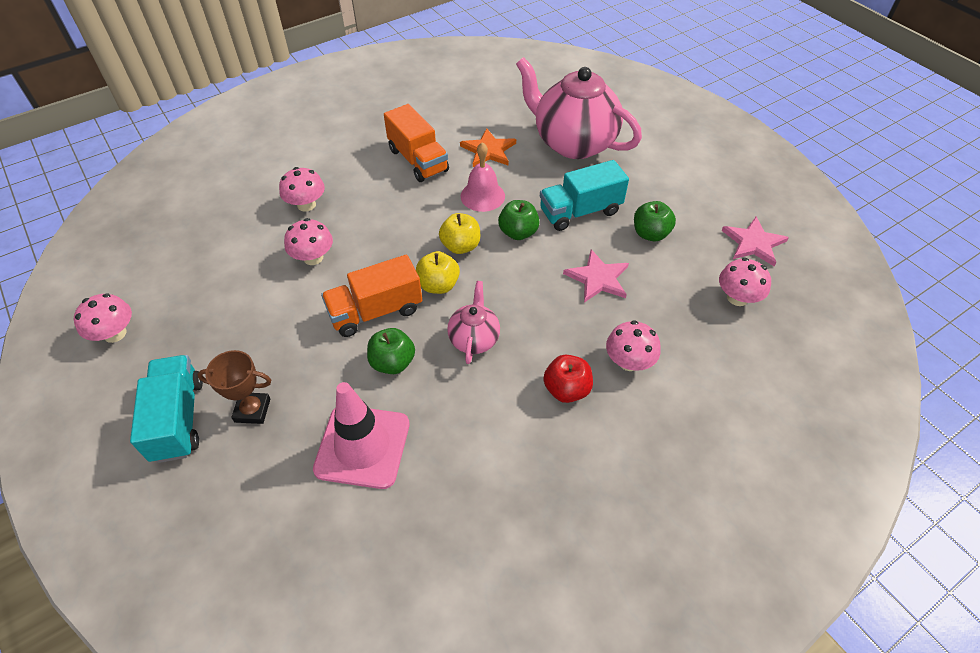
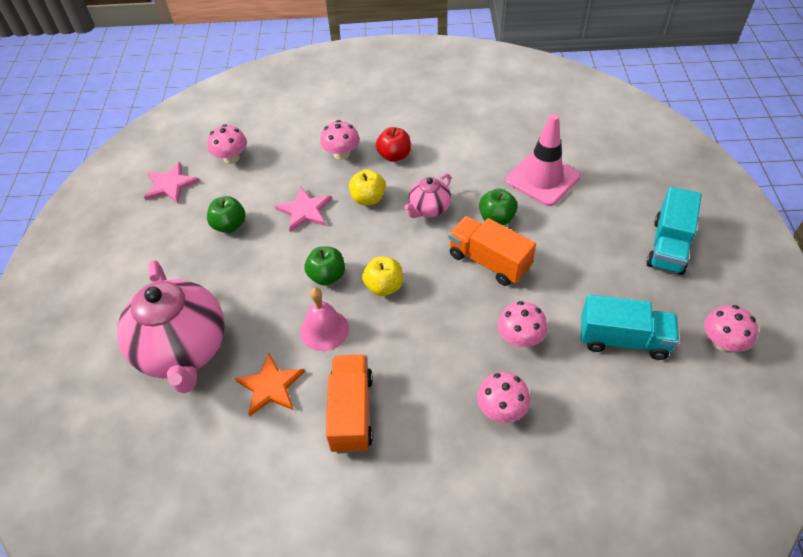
camera: 145 degrees left, 0 degrees up
(252, 410) = (611, 229): brown trophy -> none
(375, 311) = (489, 261): orange truck -> orange truck turned 150 degrees counterclockwise
(438, 285) = (426, 260): yellow apple -> yellow apple (368, 199)
(580, 211) = (259, 271): turquoise truck -> turquoise truck (623, 339)

